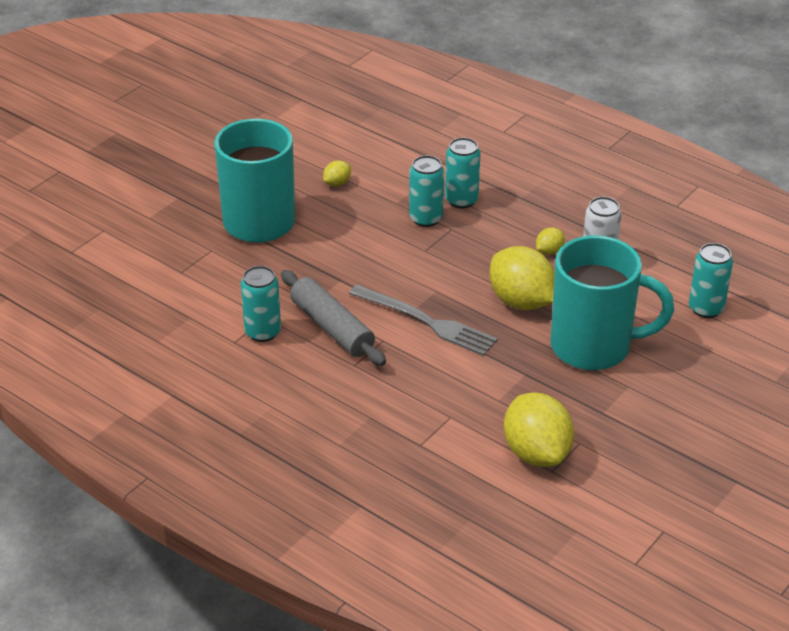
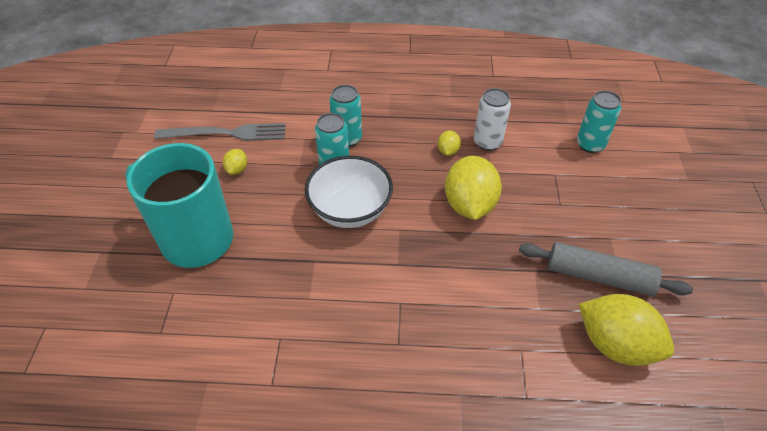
camera: 35 degrees left, 10 degrees up
(263, 332) = (290, 357): turquoise can -> none
(332, 327) = (347, 315): grey rolling pin -> grey rolling pin (599, 276)
(406, 257) = (350, 210): none -> white bowl
(426, 321) = (418, 263): grey fork -> grey fork (226, 133)
(521, 301) = (469, 205): yellow lemon -> yellow lemon turned 75 degrees clockwise
(594, 347) = (556, 217): turquoise mug -> none

